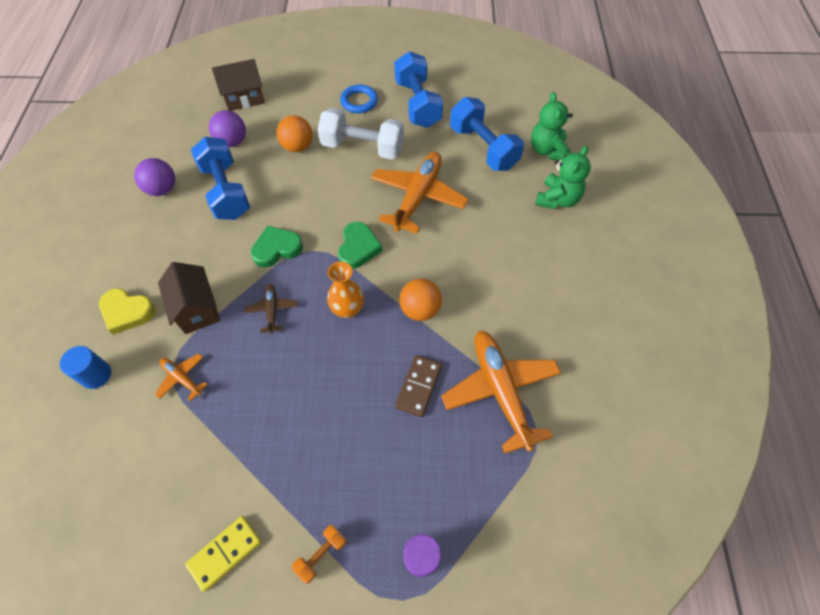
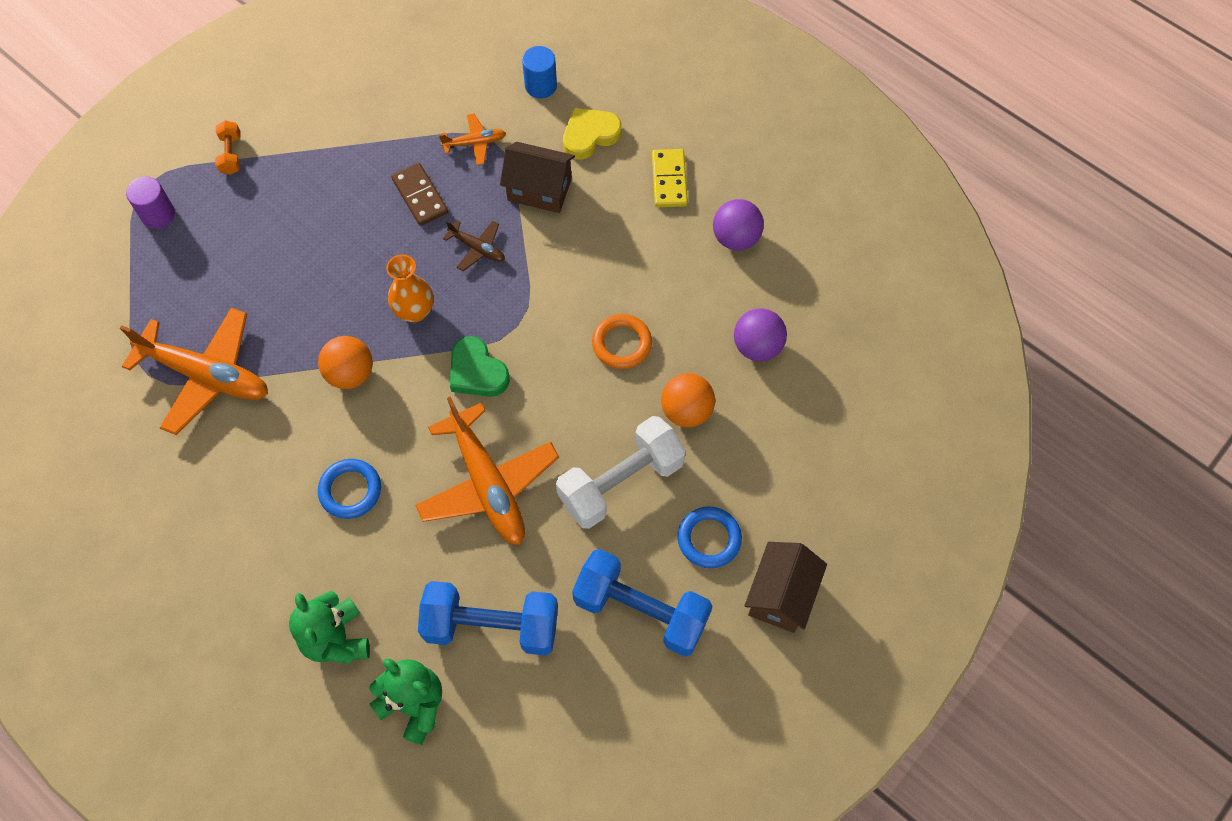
camera: 130 degrees right, 5 degrees up
(225, 553) = (298, 98): yellow domino -> yellow domino (669, 180)
(226, 191) = (677, 296): blue dumbbell -> none
(244, 98) = (832, 406): brown house -> brown house (781, 595)
(277, 249) = (549, 296): green heart -> none
(280, 196) = (622, 344): none -> orange ring
(418, 386) = (280, 313): brown domino -> brown domino (420, 196)
(484, 252) = (350, 490): none -> blue ring

